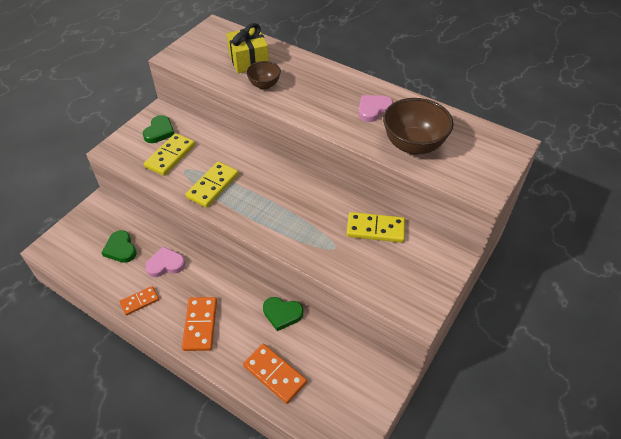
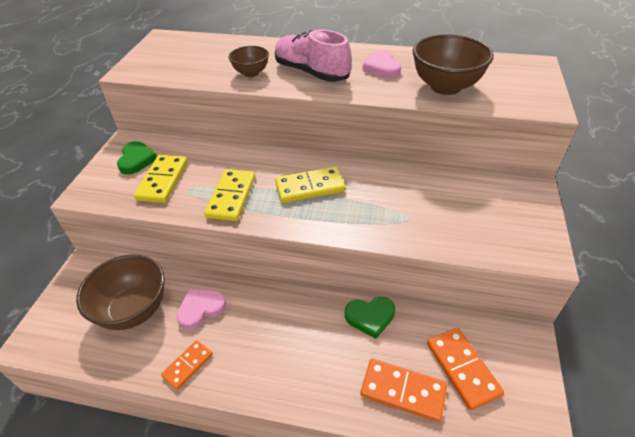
camera: 20 degrees left, 5 degrees down
(121, 249) = (134, 310): green heart -> brown bowl
(200, 325) = (280, 365): orange domino -> orange domino (462, 369)
(249, 61) = (219, 57): yellow gift -> none
(312, 98) = (311, 72): none -> pink shoe
(373, 109) = (381, 68): pink heart -> pink heart turned 45 degrees counterclockwise
(375, 229) = (437, 187): yellow domino -> yellow domino (310, 187)

